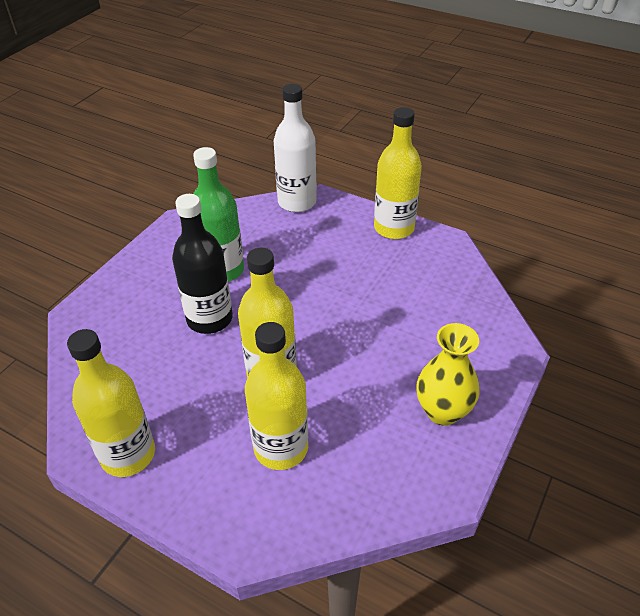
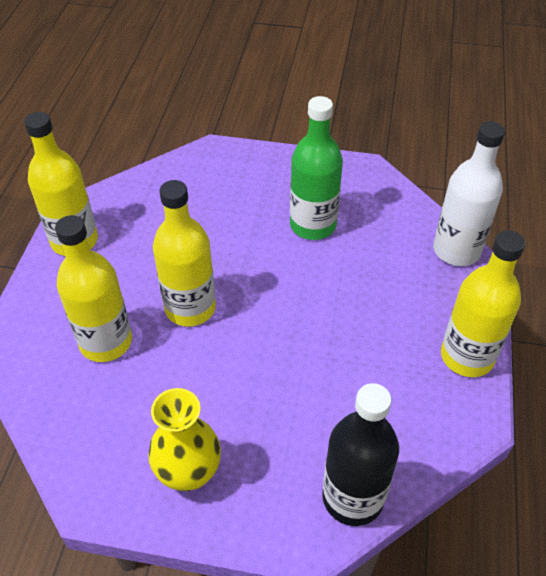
camera: 70 degrees right, 5 degrees up
(209, 319) = (242, 238): black bottle -> black bottle (353, 497)

